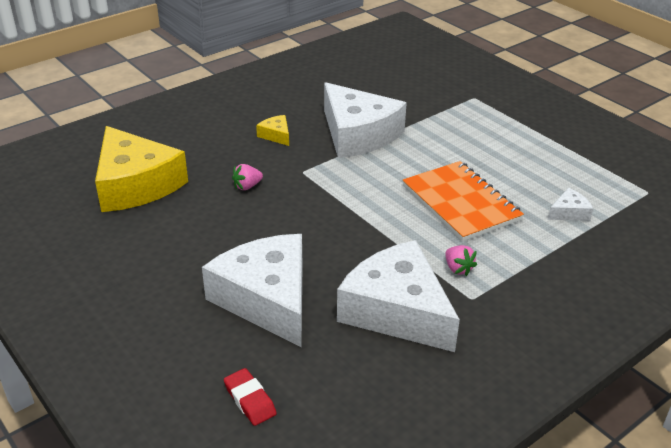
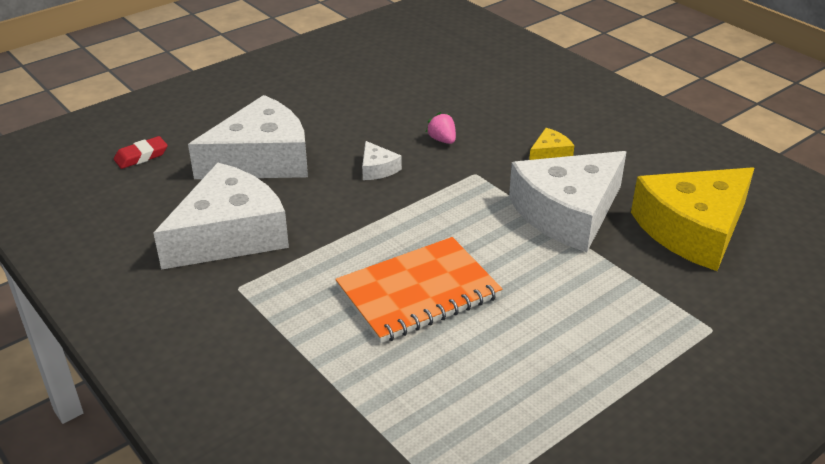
camera: 90 degrees right, 0 degrees up
(135, 184) = (440, 81): yellow cheese -> yellow cheese (693, 229)
(458, 268) = (289, 281): pink strawberry -> none
(569, 212) = (400, 397): white cheese -> white cheese (377, 169)

